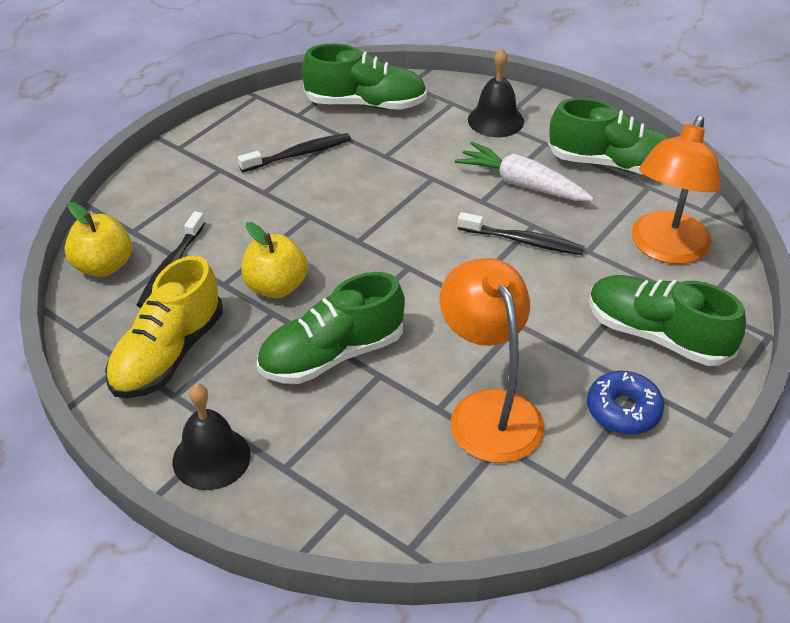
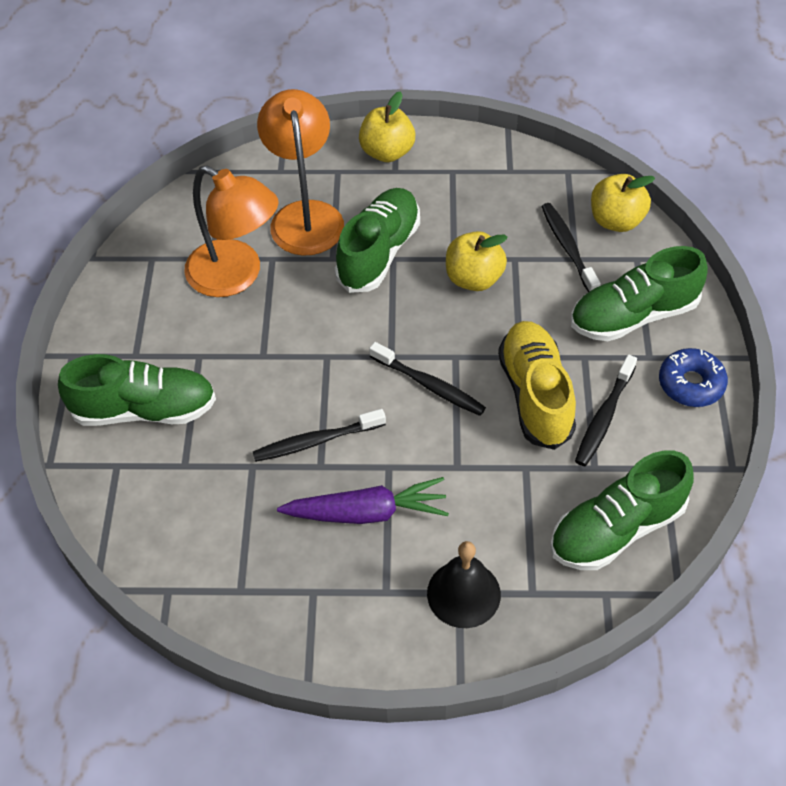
camera: 145 degrees right, 10 degrees up
(168, 354) = (489, 191): yellow shoe -> yellow shoe (535, 395)
(211, 458) = (387, 152): black bell -> yellow apple
(399, 232) = (429, 385): none -> black toothbrush
(521, 184) = (367, 512): white carrot -> purple carrot
(612, 164) = (296, 601): green shoe -> green shoe (633, 315)
(623, 410) = (139, 329): blue donut -> blue donut (691, 384)
(665, 249) = (181, 511): orange lamp -> orange lamp (305, 215)

